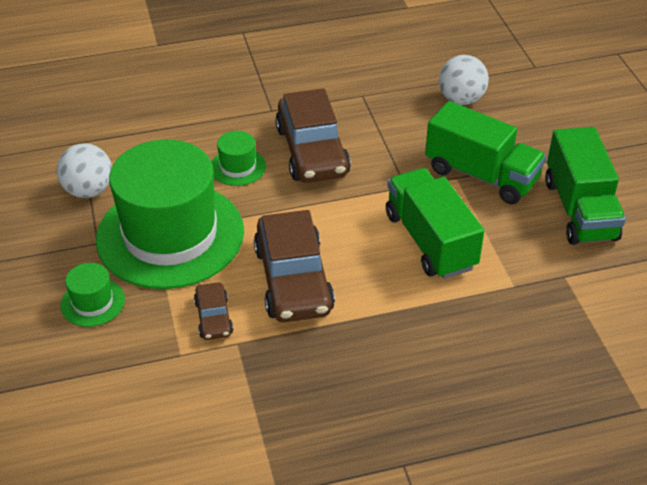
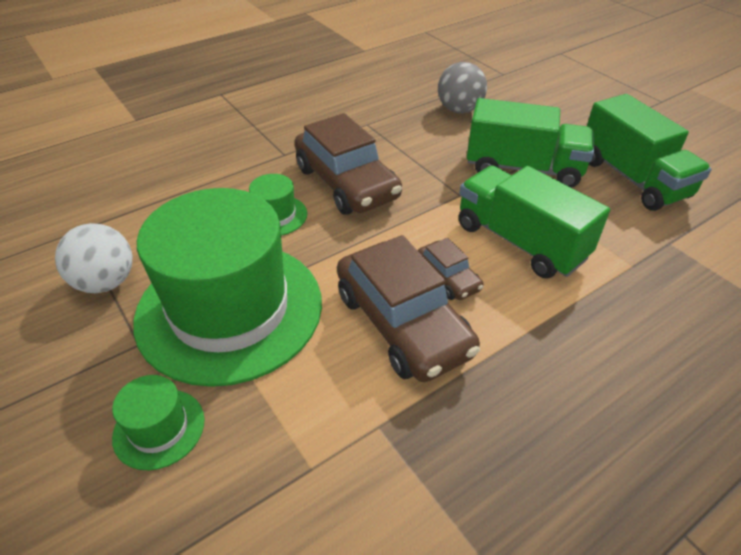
camera: 20 degrees left, 0 degrees up
(213, 318) = (331, 400): brown car -> brown car (448, 278)
(461, 99) = (459, 110): white ball -> grey ball

